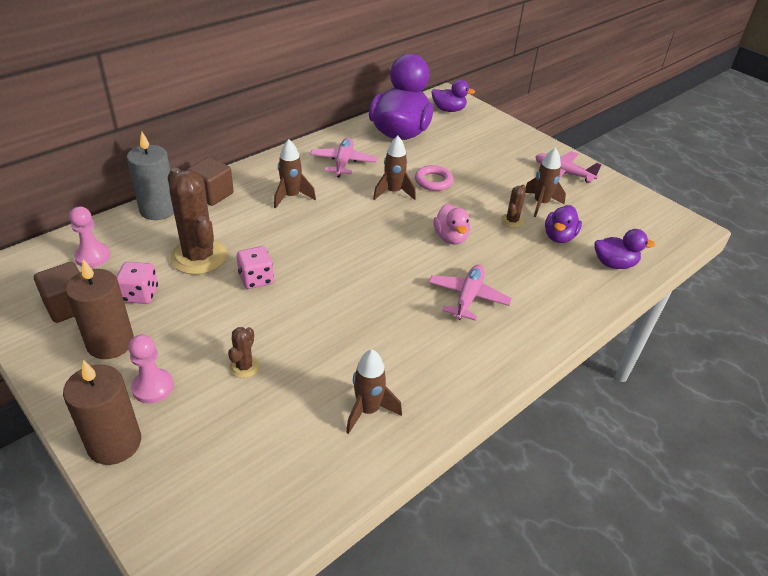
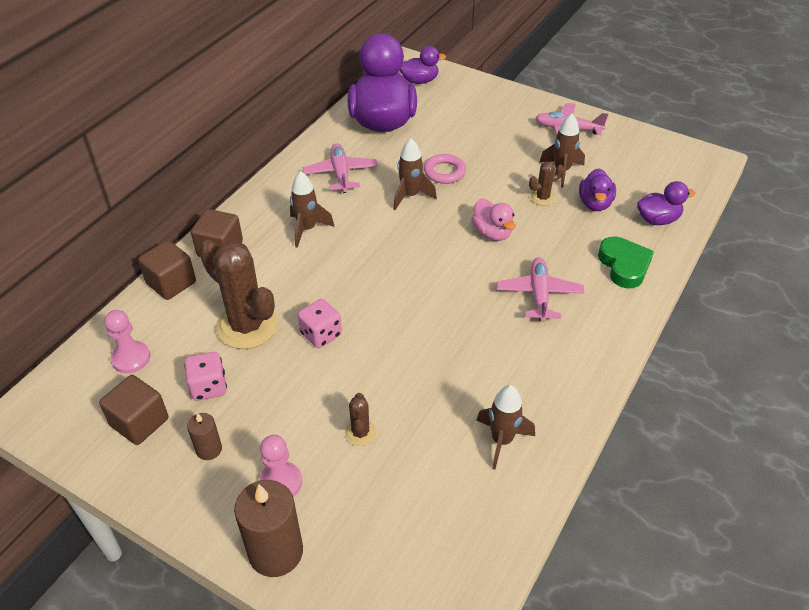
camera: 15 degrees left, 5 degrees up
(110, 343) = (209, 449): brown candle -> brown candle, size x0.53
(158, 209) = (171, 283): grey candle -> brown cube
(512, 221) = (542, 198): brown cactus -> brown cactus turned 60 degrees clockwise
(562, 294) = (624, 265): none -> green heart

